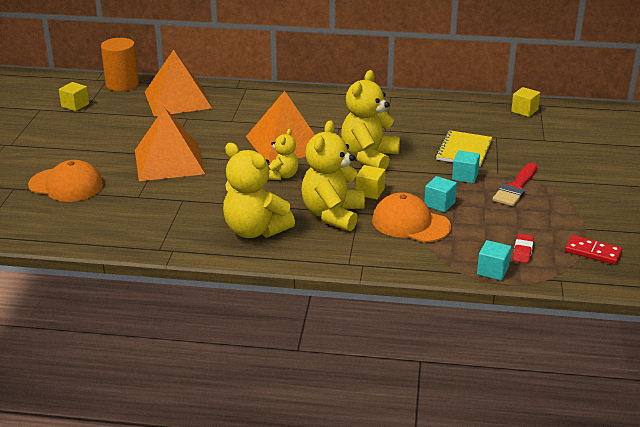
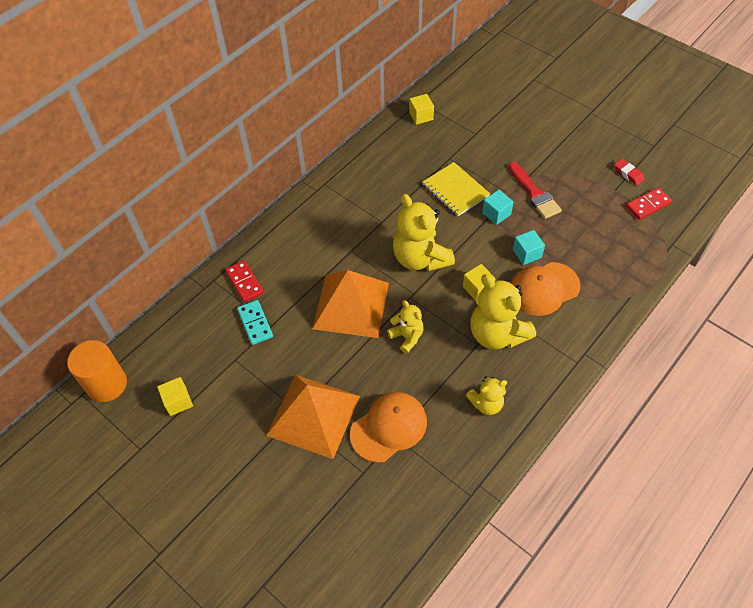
camera: 55 degrees left, 25 degrees up
(66, 185) = (294, 530): orange cap -> orange cap (389, 427)
(75, 105) = (117, 450): yellow cube -> yellow cube (178, 401)
(178, 100) = (188, 349): orange pyramid -> none
(226, 114) = (255, 323): none -> turquoise domino
(255, 230) = (486, 404): yellow teddy bear -> yellow teddy bear, size x0.55
(258, 99) = (244, 282): none -> red domino
(492, 270) = (639, 276): turquoise cube -> none
(522, 251) = (624, 243): red eraser -> red eraser (628, 174)

